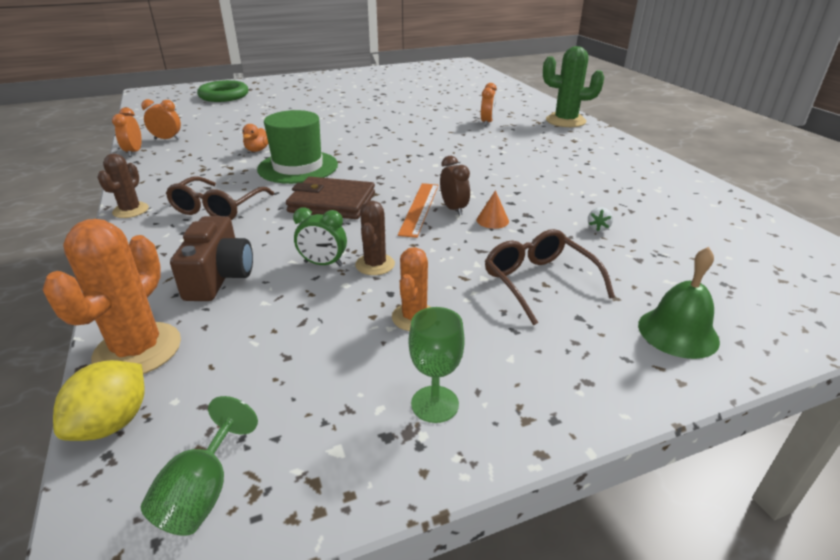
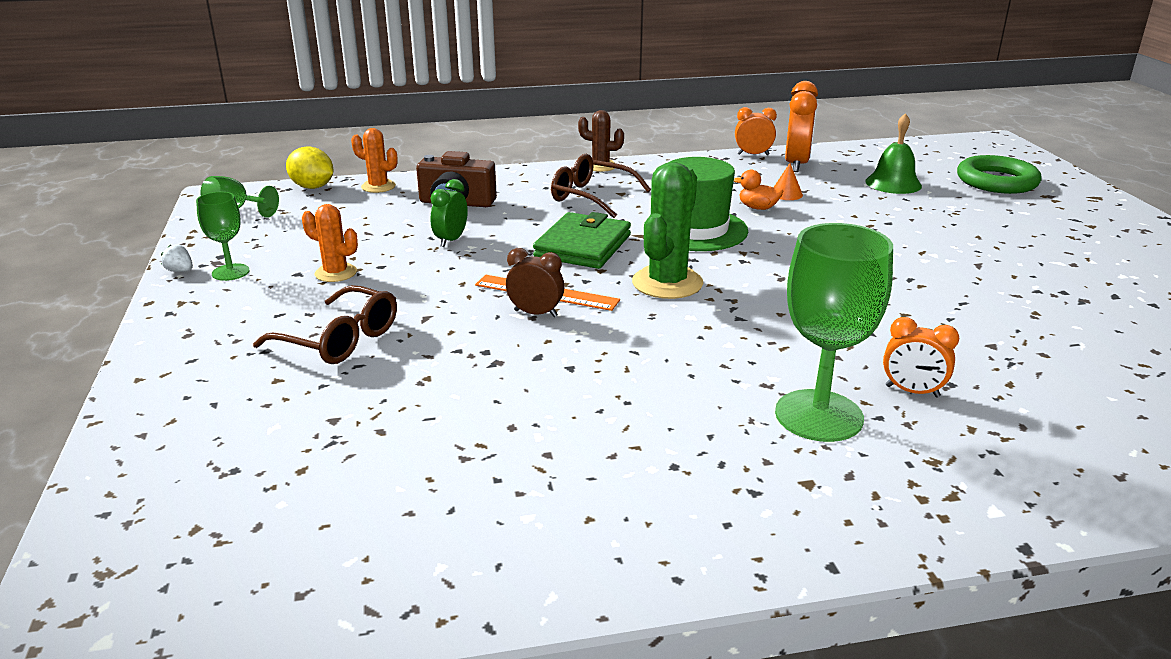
camera: 100 degrees right, 5 degrees down
(138, 350) = (378, 186): orange cactus -> orange cactus, size x0.60
(167, 139) = (796, 164): orange clock -> orange clock, size x1.60
(332, 203) = (583, 246): brown wallet -> green wallet
(375, 265) = (433, 262): brown cactus -> none
(453, 209) = (535, 313): brown clock -> brown clock turned 150 degrees counterclockwise
(492, 220) = (491, 335): orange cone -> orange cone (786, 194)
(521, 138) = (819, 416): none -> green goblet
(538, 282) = (340, 340): brown glasses -> brown glasses turned 45 degrees clockwise
(565, 121) = (951, 505): green cactus -> green cactus (667, 283)
(598, 228) = (428, 409): white strawberry -> white strawberry (180, 271)
(678, 332) = (192, 400): green bell -> green bell (893, 183)

